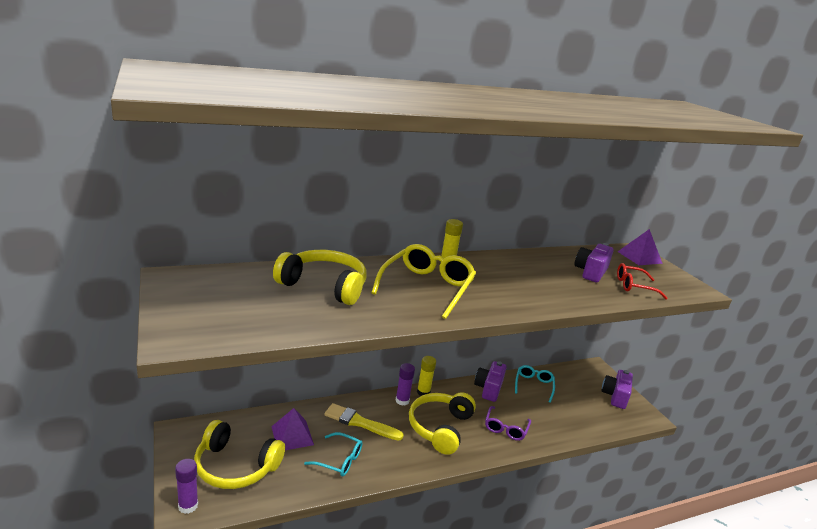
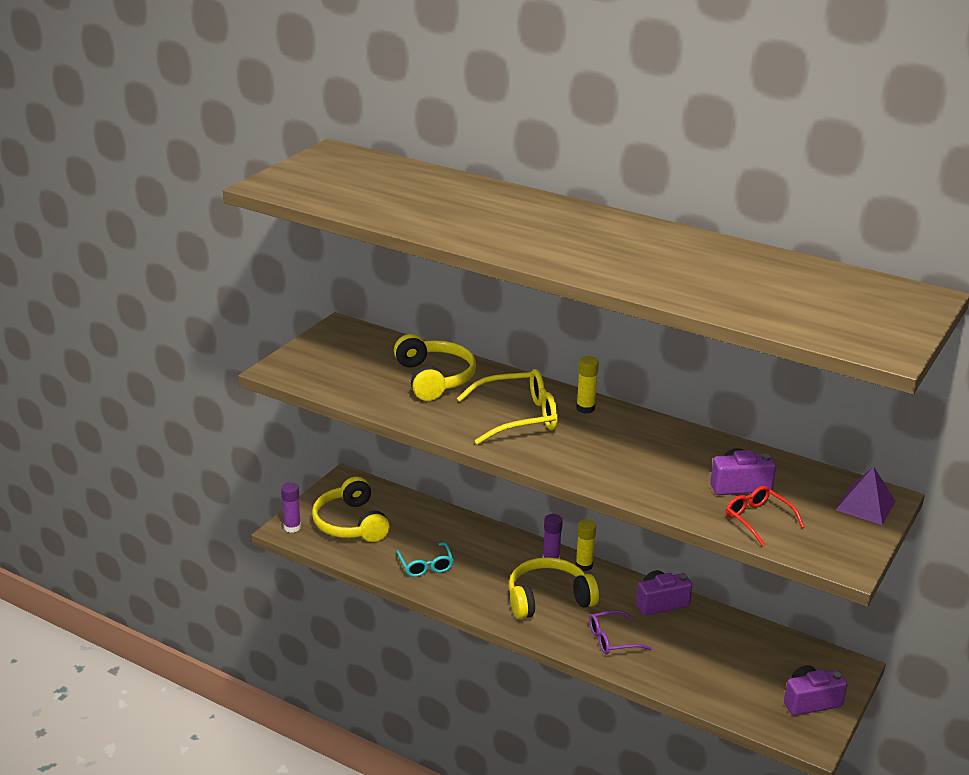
camera: 55 degrees right, 5 degrees up
(292, 435) = (418, 528): purple pyramid -> none
(360, 422) = (484, 552): yellow brush -> none
(533, 385) = (721, 631): turquoise glasses -> none

